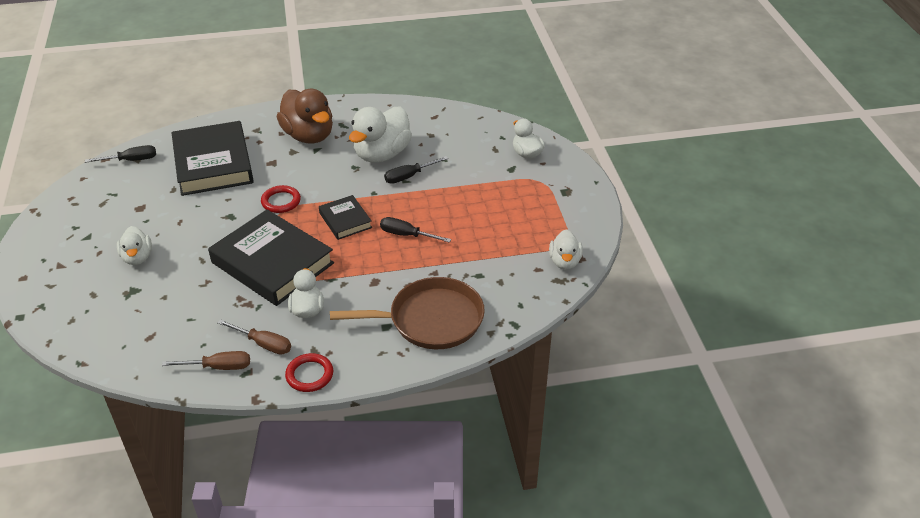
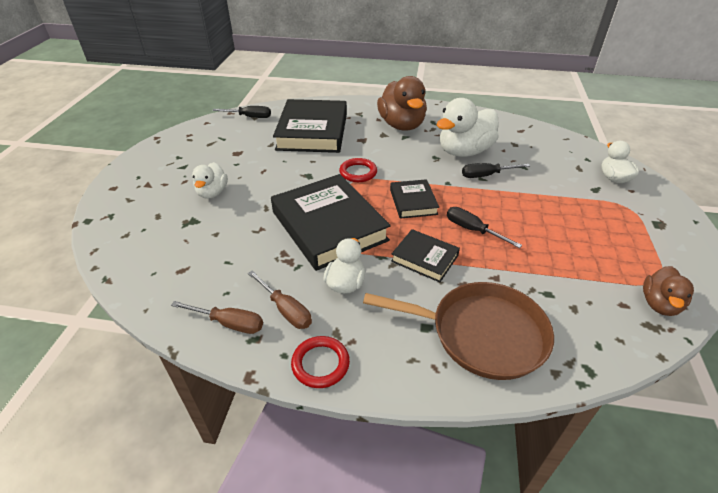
camera: 20 degrees right, 0 degrees up
(370, 271) = (424, 258): none -> black book
(564, 262) = (659, 304): white duck -> brown duck

